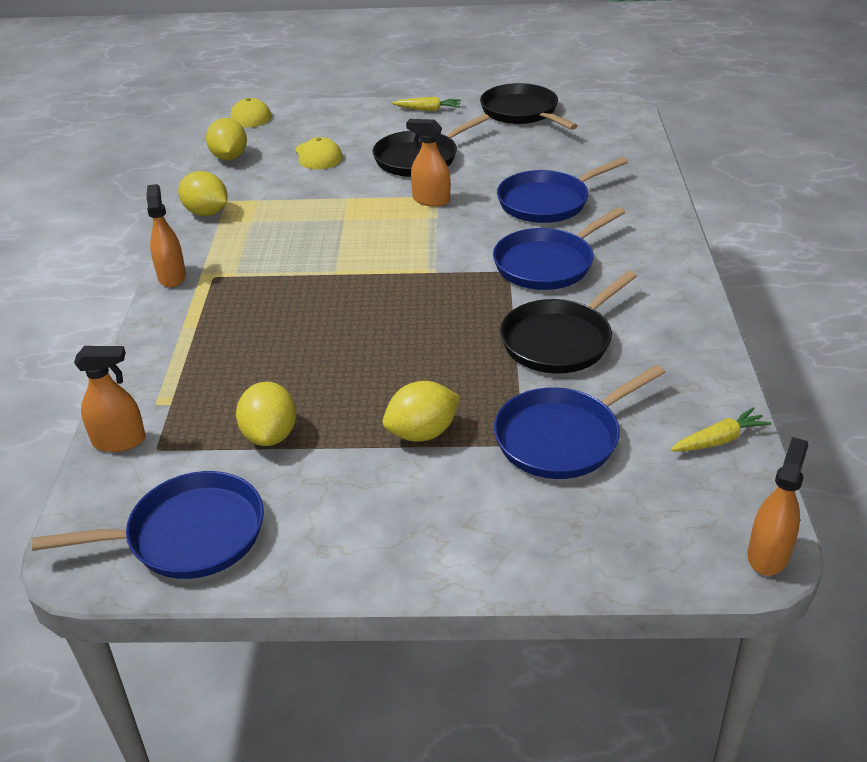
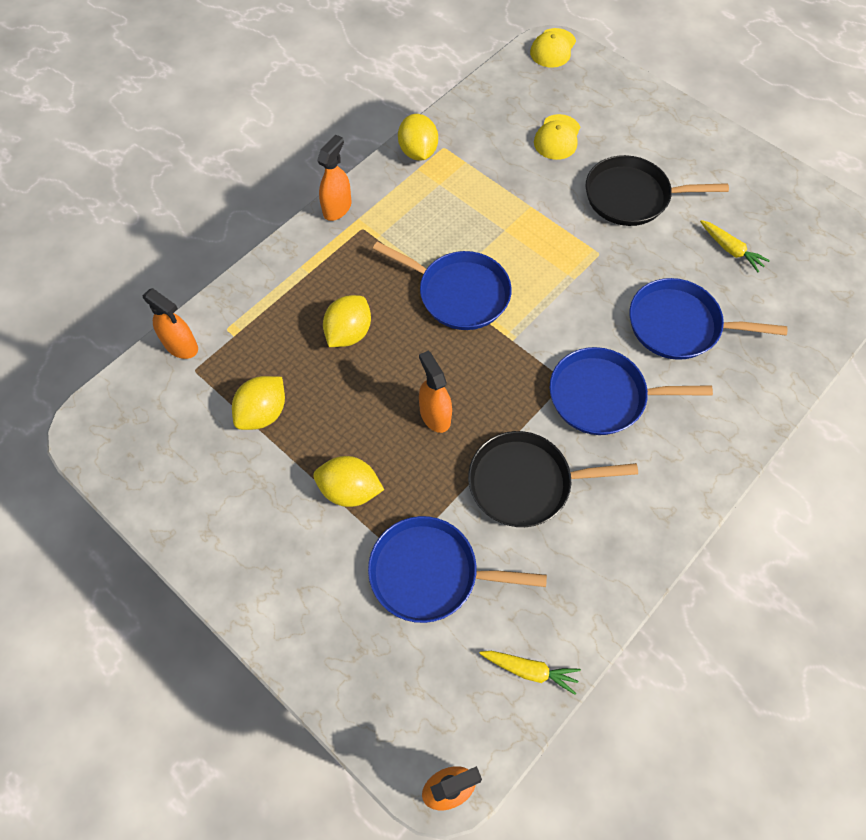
camera: 40 degrees right, 25 degrees up
(189, 535) = (152, 457): blue pan -> blue pan (459, 293)
(229, 157) = (490, 94): yellow lemon -> yellow lemon (349, 333)
(428, 110) = (702, 136): yellow carrot -> yellow carrot (730, 250)
(431, 200) = (589, 255): orange spray bottle -> orange spray bottle (435, 415)
(521, 112) = (781, 194): black pan -> none

